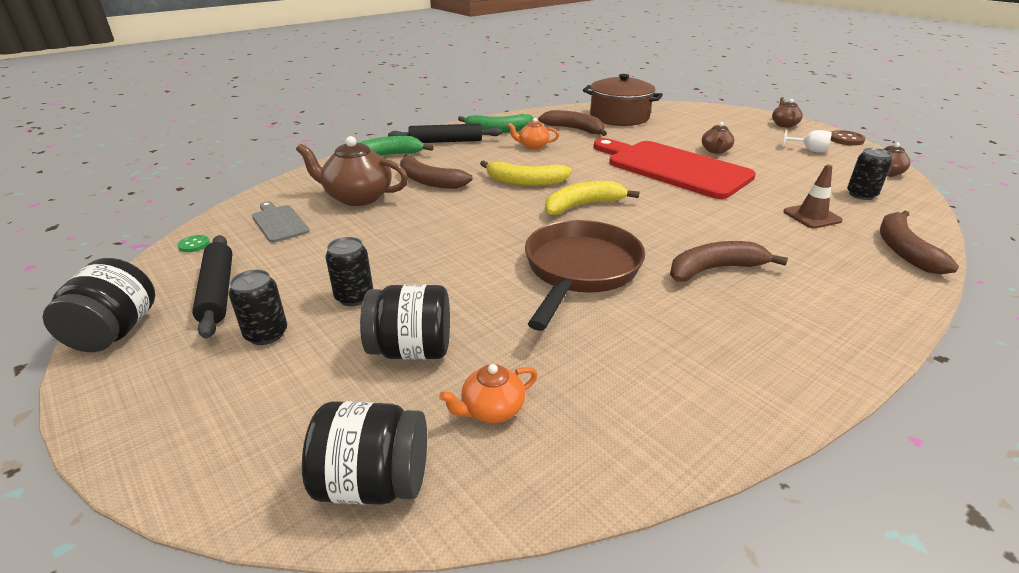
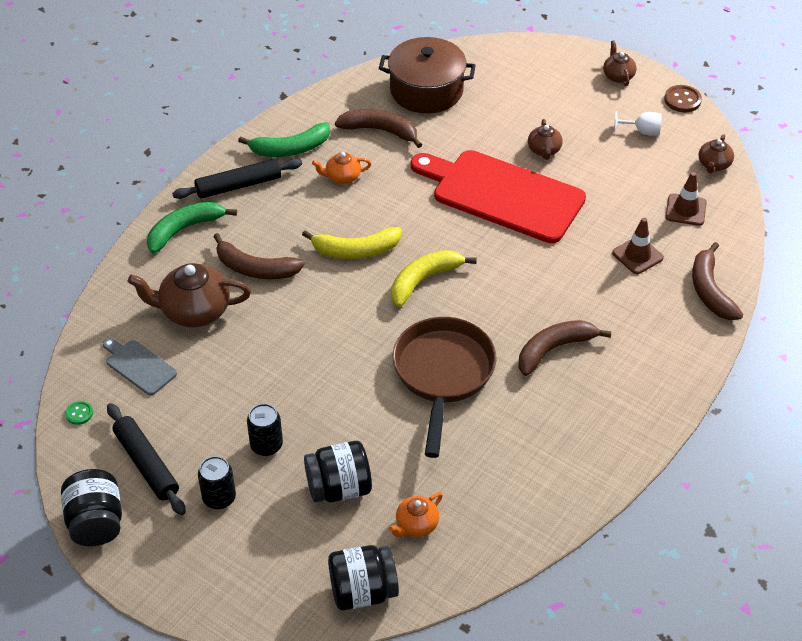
camera: 15 degrees left, 15 degrees up
(861, 195) = (685, 210): black can -> brown traffic cone

